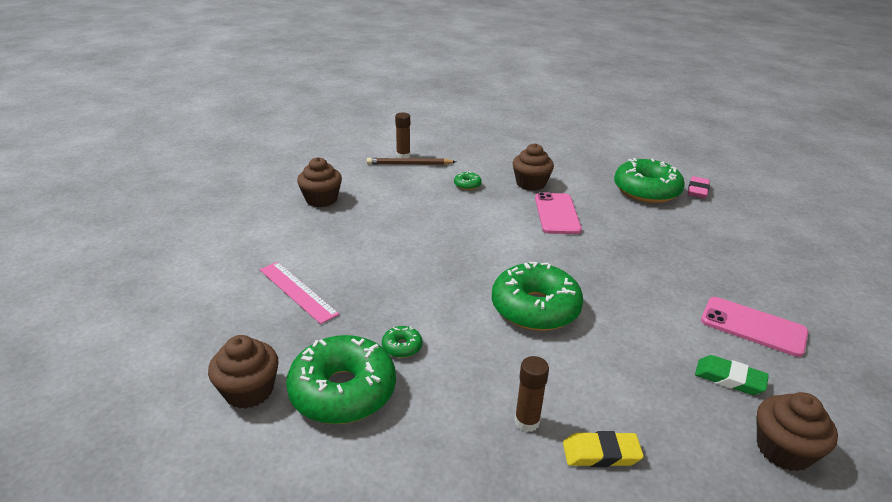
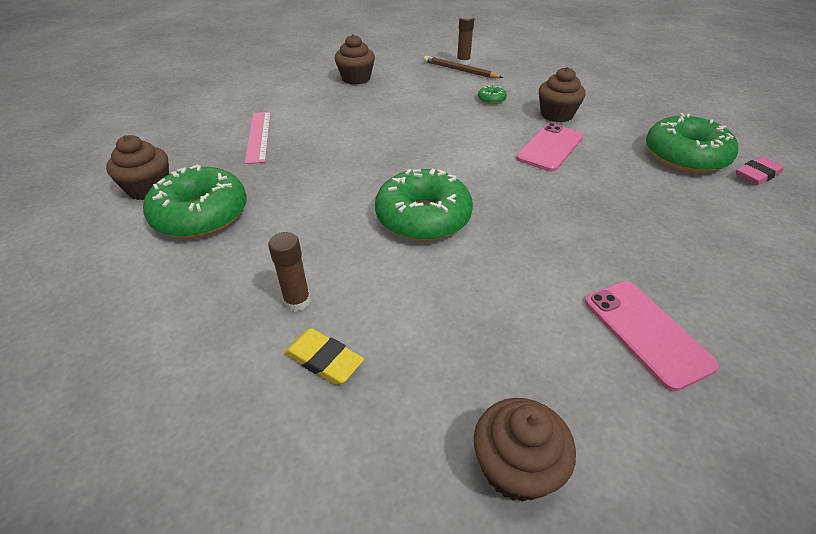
camera: 35 degrees right, 10 degrees up
(402, 347) = (278, 202): green donut -> none
(729, 379) = (544, 367): green eraser -> none

